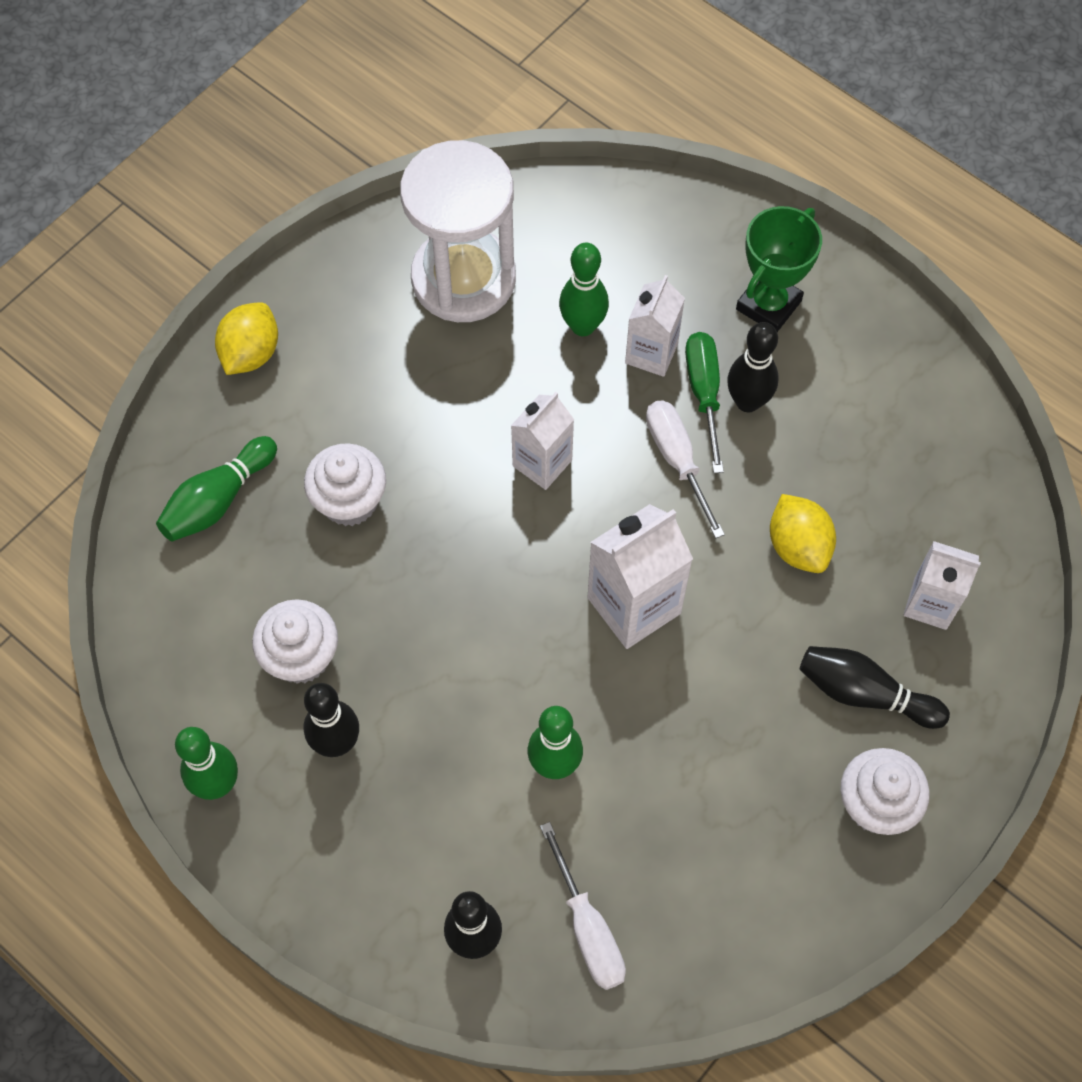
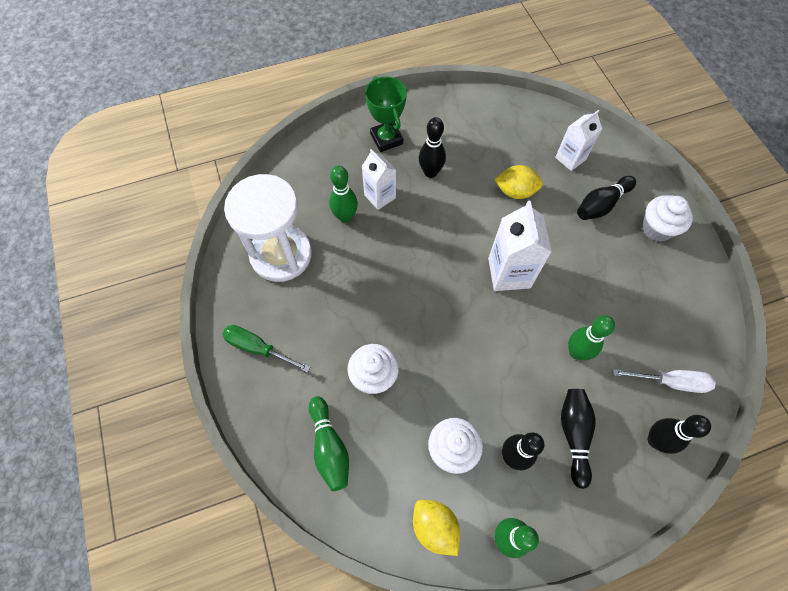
camera: 60 degrees left, 0 degrees up
(251, 353) = (250, 382): yellow lemon -> yellow lemon (434, 527)
(416, 815) = (574, 435): none -> black bowling pin
(542, 463) = (409, 273): white carton -> none
(677, 460) = (443, 215): white screwdriver -> none
(704, 393) = (415, 187): green screwdriver -> green screwdriver (258, 348)

